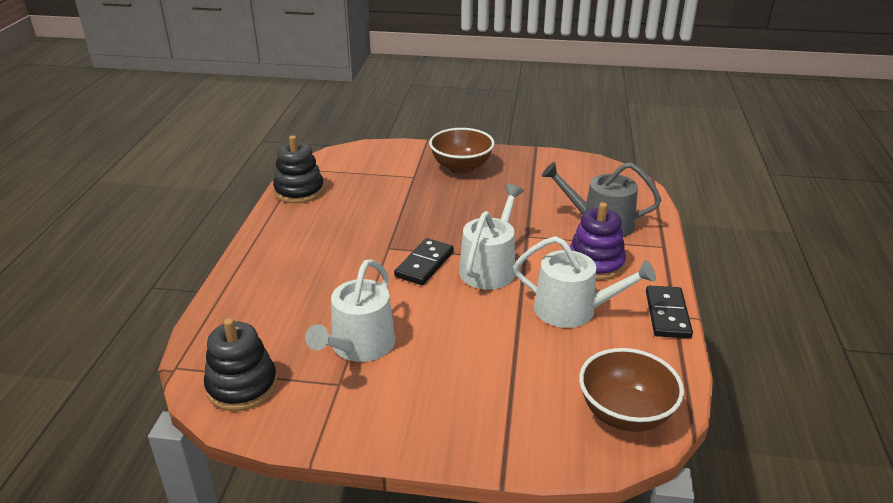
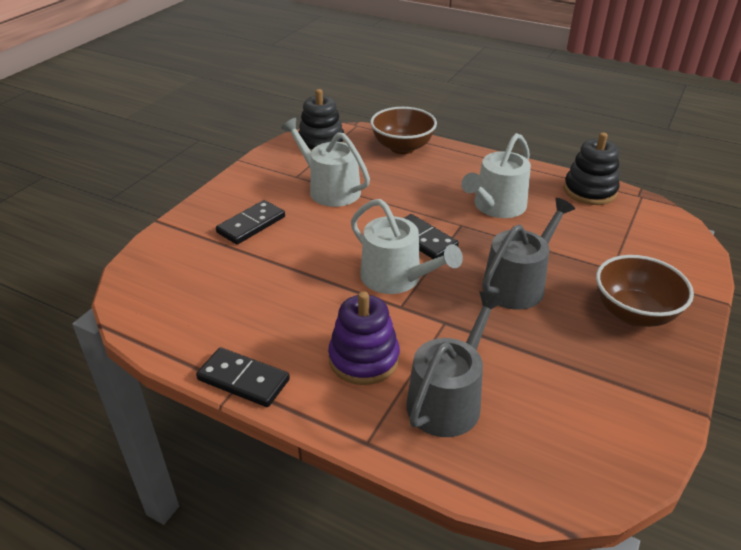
camera: 110 degrees right, 5 degrees up
(458, 211) = (518, 284): none -> grey watering can
(462, 386) = (251, 225): none -> black domino
(573, 310) = (297, 312): white watering can -> white watering can (496, 206)
(625, 414) = (154, 295): brown bowl -> brown bowl (402, 147)

